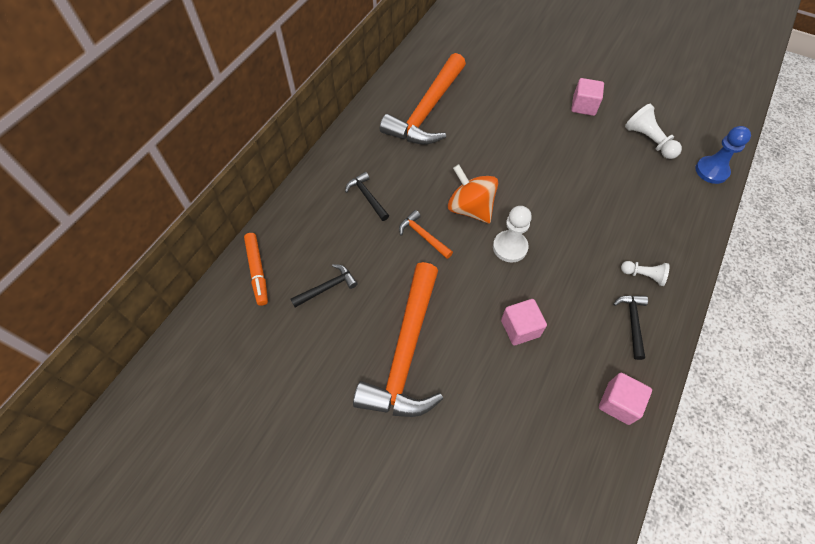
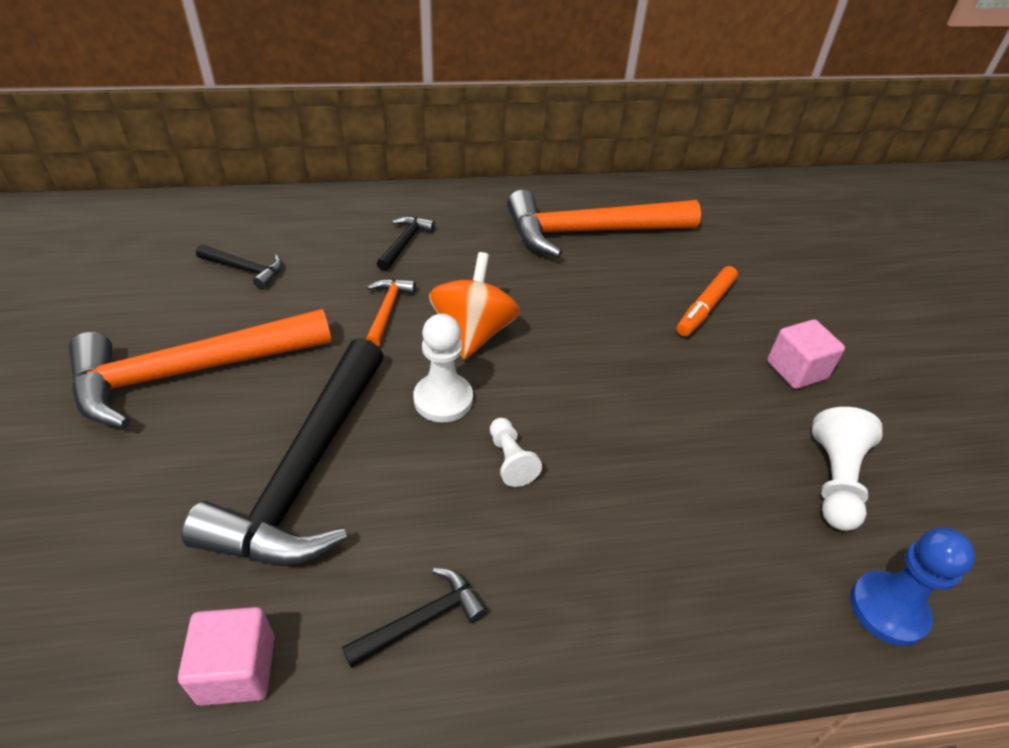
camera: 50 degrees right, 15 degrees down
(257, 271) = (231, 214): orange marker -> orange marker (705, 307)
(520, 328) = (306, 471): pink cube -> black hammer
(643, 275) = (536, 595): white pawn -> white pawn (510, 460)

